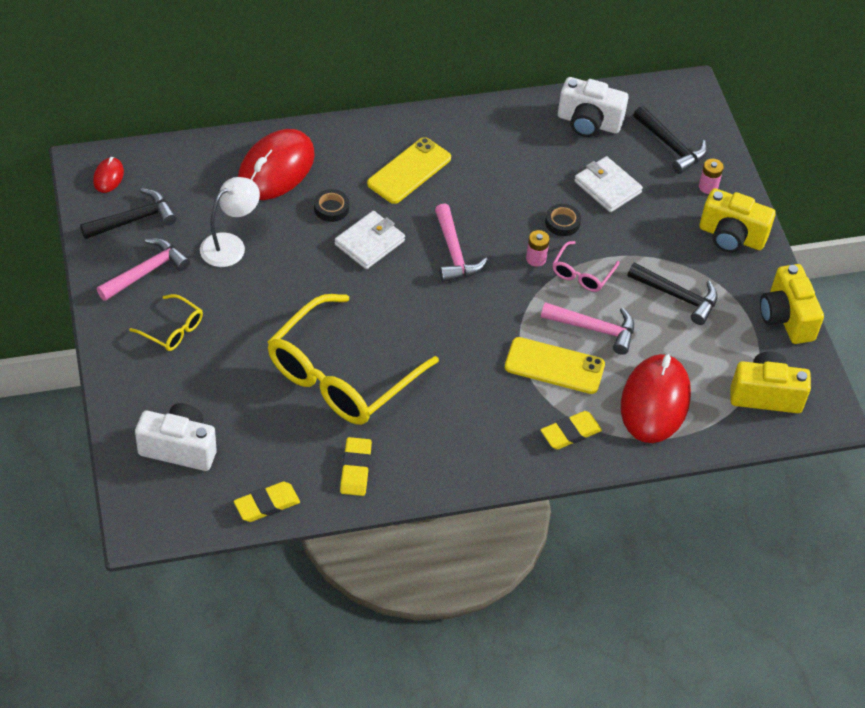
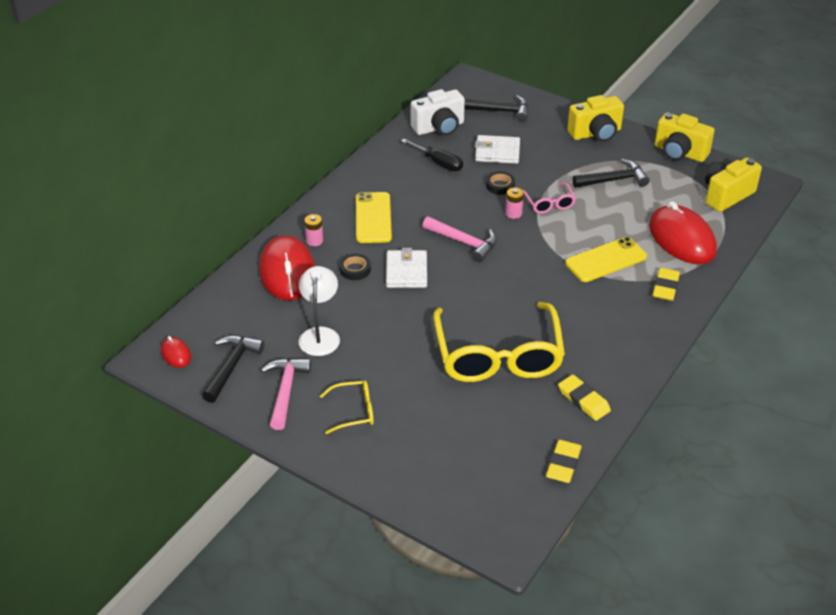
camera: 40 degrees left, 10 degrees down
(179, 448) = (461, 477): white camera -> none
(538, 159) = (438, 163): none -> black screwdriver
(594, 329) = (598, 226): pink hammer -> none
(708, 187) = (548, 118): pink battery -> pink battery (314, 241)

